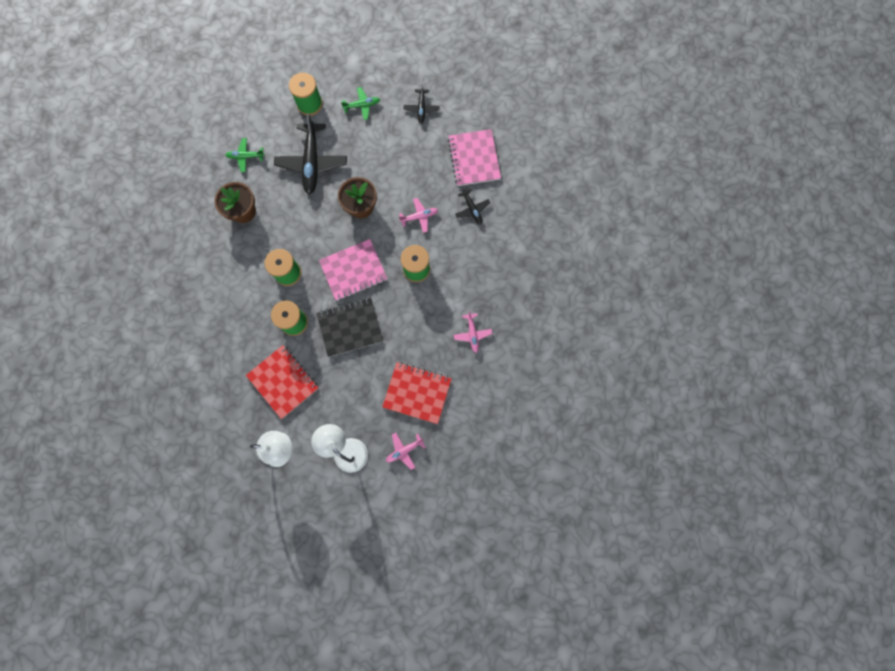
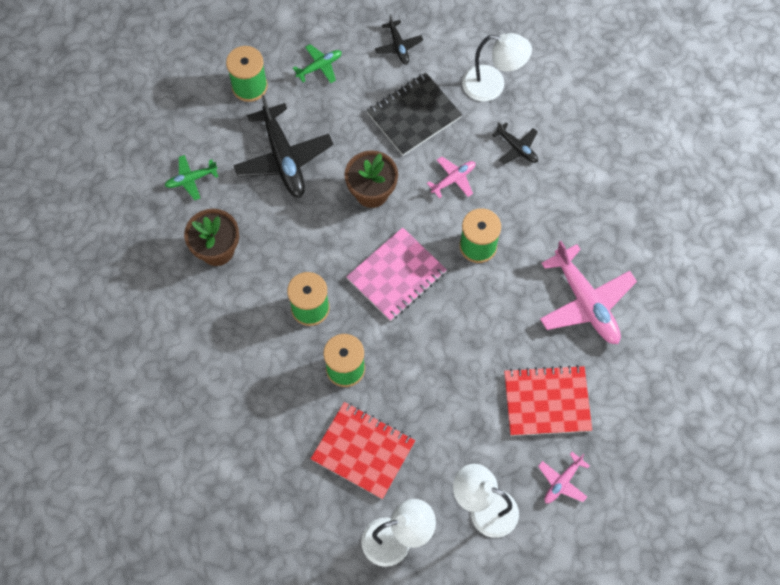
camera: 20 degrees left, 10 degrees down
(350, 327) = (423, 349): black notebook -> black notebook (414, 115)
(472, 334) = (585, 302): pink plane -> pink plane, size x1.98
(474, 158) = (492, 85): pink notebook -> white lamp

